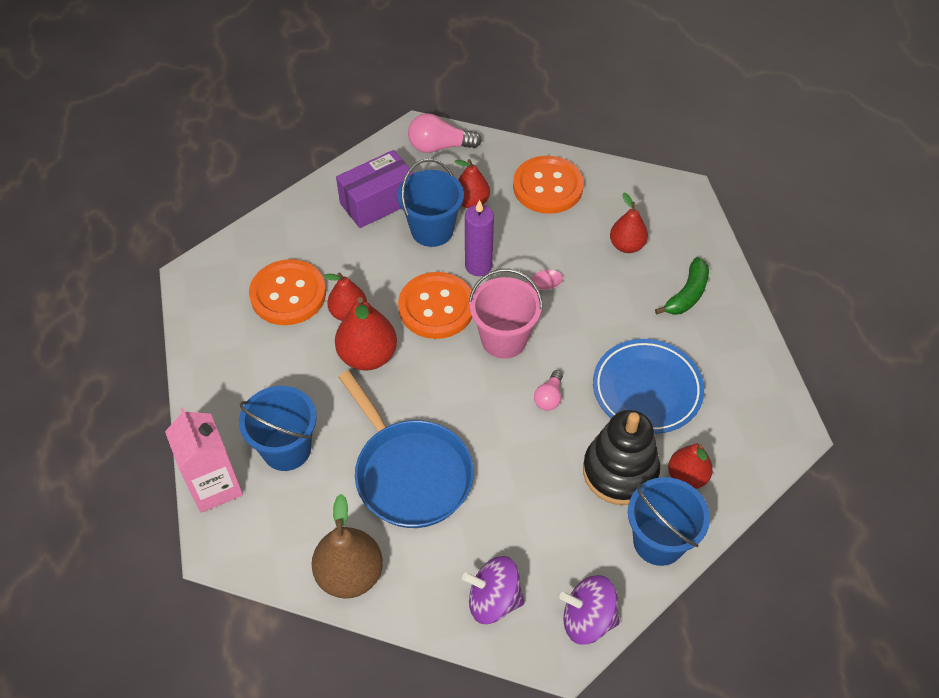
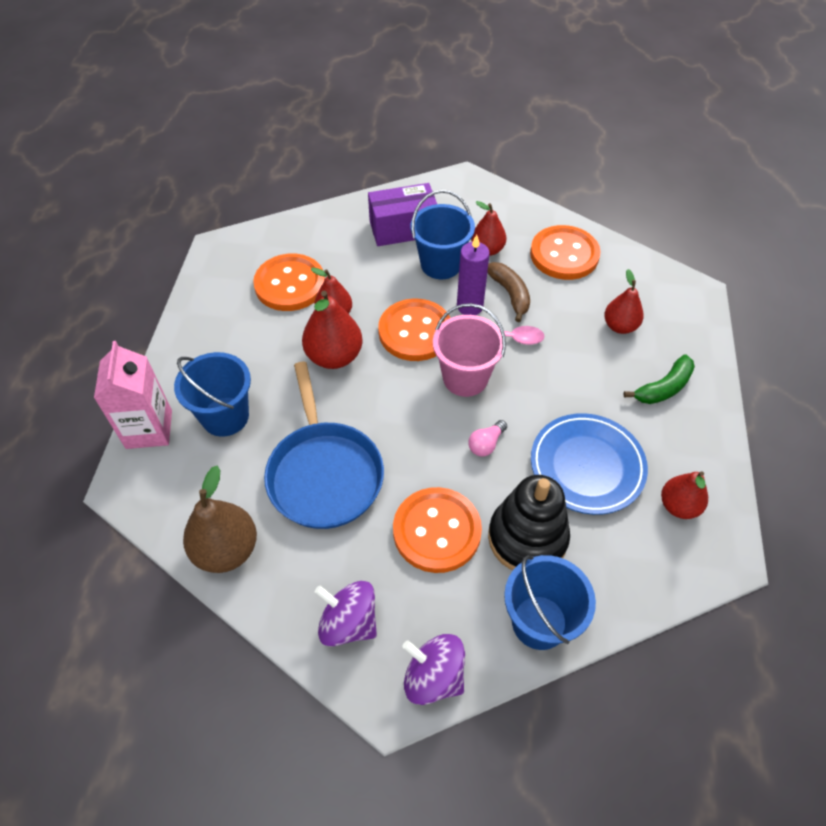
camera: 20 degrees right, 0 degrees up
(439, 146) = (478, 196): pink light bulb -> none
(512, 242) = (510, 294): none -> brown banana
(537, 492) = (437, 531): none -> orange button
(687, 477) = (594, 566): red pear -> red pear (678, 506)

